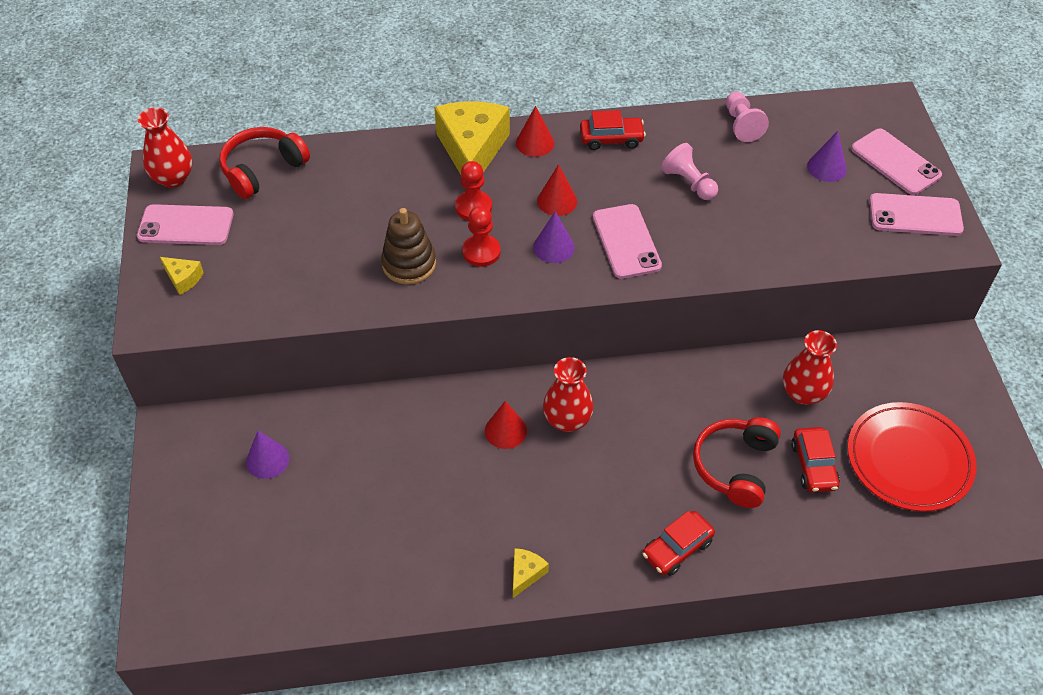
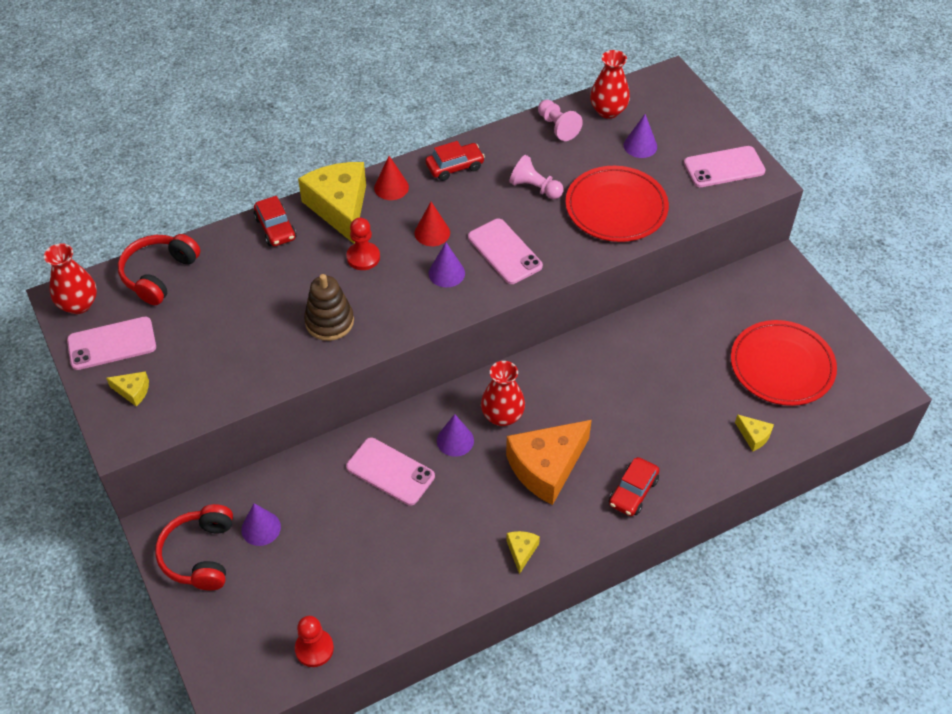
camera: 20 degrees left, 0 degrees up
(481, 252) = (387, 294): red pawn -> red pawn (314, 649)
(505, 430) = (455, 440): red cone -> purple cone
(591, 490) = (546, 467): none -> orange cheese
(735, 466) = (652, 412): red headphones -> red headphones (200, 555)
(771, 227) = (616, 208): none -> red plate
(803, 393) = (681, 337): red vase -> red vase (608, 111)
(813, 466) = (712, 393): red car -> red car (275, 228)
(843, 529) = (754, 436): none -> yellow cheese
(895, 162) = (692, 127): pink phone -> pink phone (390, 471)

